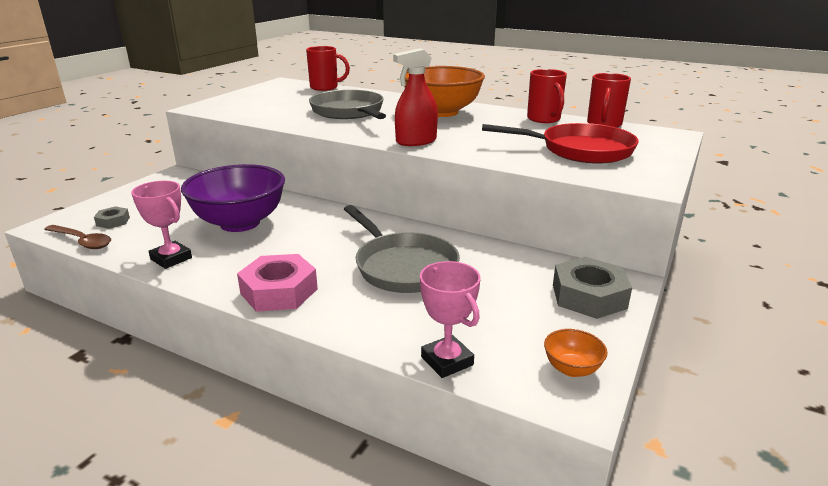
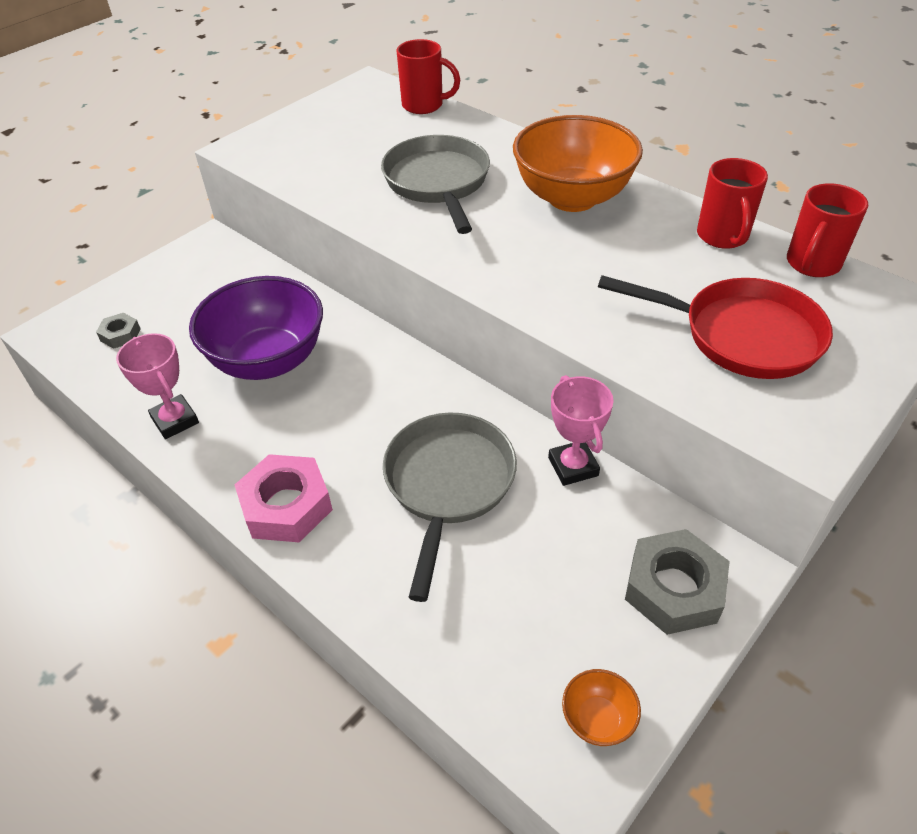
camera: 15 degrees right, 20 degrees up
(82, 241) = (81, 370): brown spoon -> none
(402, 266) = (448, 484): grey pan -> grey pan turned 150 degrees counterclockwise
(416, 141) = (507, 278): red spray bottle -> none
(447, 361) = (450, 672): pink trophy -> pink trophy (573, 466)

